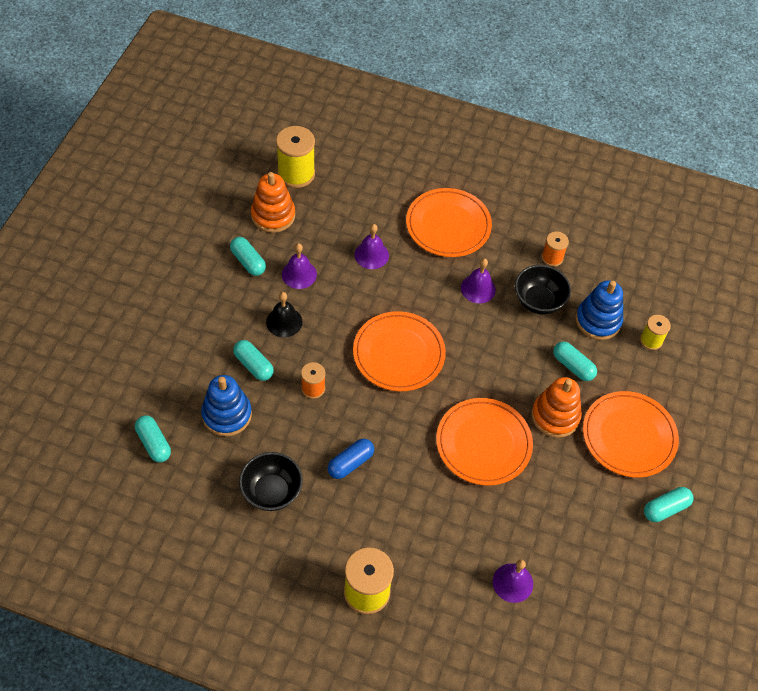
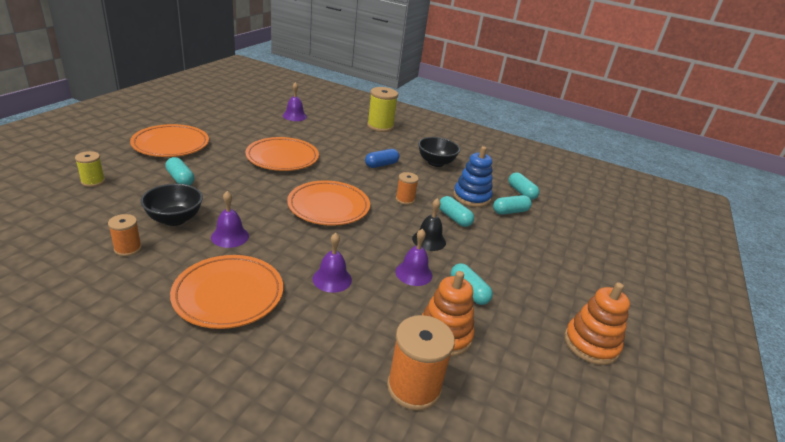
camera: 175 degrees left, 25 degrees down
(296, 174) = (414, 387): yellow spool -> orange spool
(555, 416) = (218, 160): orange stacking toy -> orange stacking toy (591, 344)
(598, 321) = (129, 199): blue stacking toy -> none
(665, 508) = (177, 119): turquoise capsule -> turquoise capsule (510, 211)

